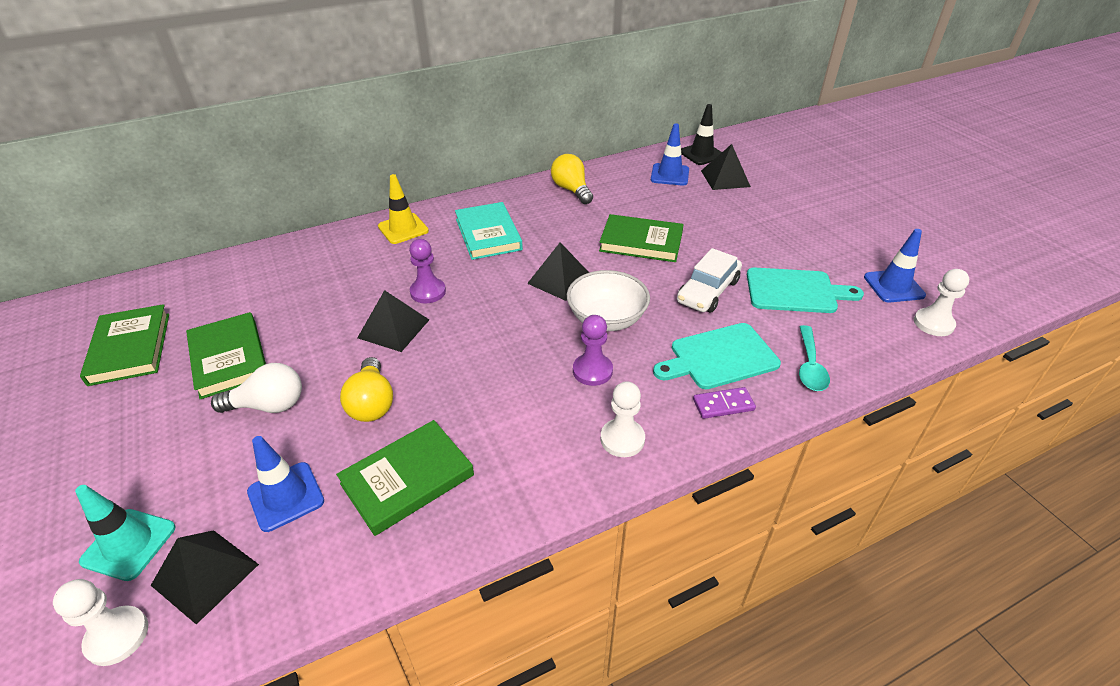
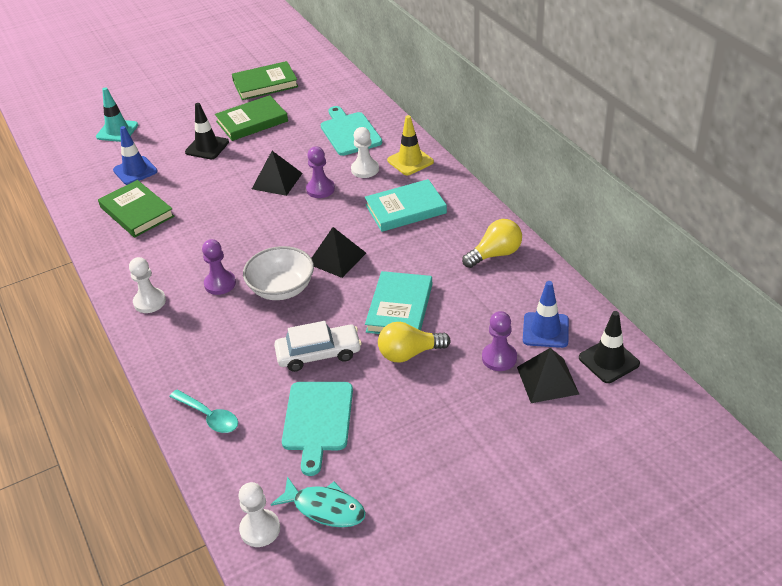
camera: 90 degrees right, 0 degrees up
(117, 636) = (67, 144): white pawn -> white pawn (365, 169)
(205, 574) = (93, 158): black pyramid -> none
(268, 405) = (207, 147): white light bulb -> black traffic cone
(372, 403) = (202, 186): yellow light bulb -> yellow light bulb (409, 353)
(641, 242) = (399, 308): green book -> turquoise book
(703, 196) = (499, 358): none -> purple pawn
(708, 291) = (318, 354): white car -> white car turned 135 degrees clockwise
(719, 357) = (227, 357): turquoise cutting board -> turquoise cutting board (349, 132)
(723, 405) = (173, 357): purple domino -> none
(810, 366) = (209, 416): turquoise spoon -> turquoise spoon turned 150 degrees counterclockwise
(893, 286) = (325, 508): blue traffic cone -> turquoise fish

